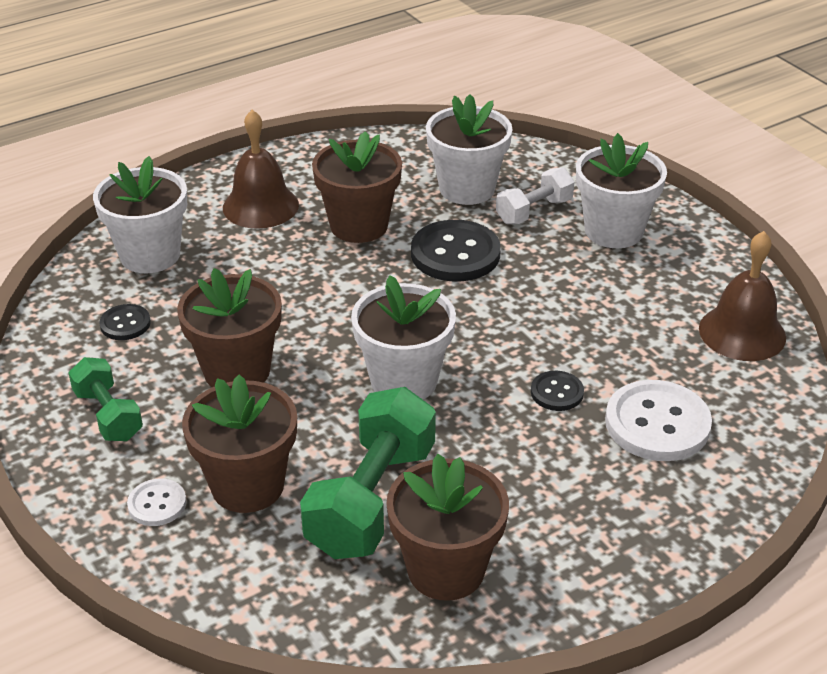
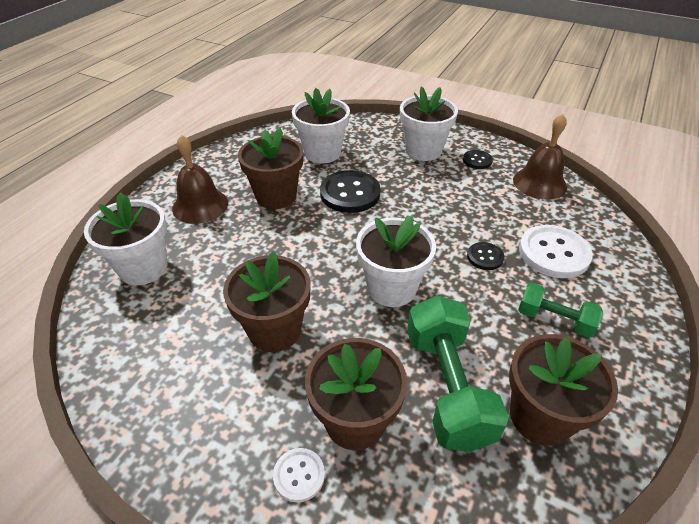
camera: 30 degrees left, 5 degrees up
(108, 415) = (201, 413): green dumbbell -> green dumbbell (554, 320)
(125, 324) = (161, 329): black button -> black button (477, 160)
(534, 211) = (371, 153): white dumbbell -> none

